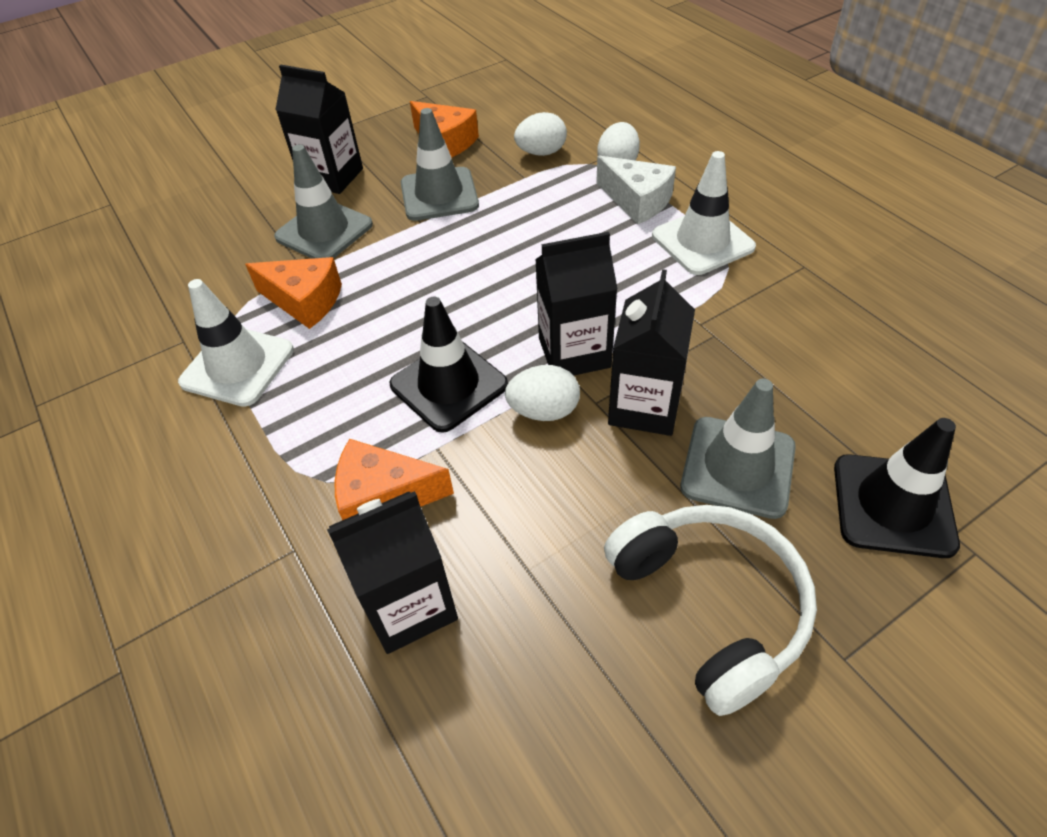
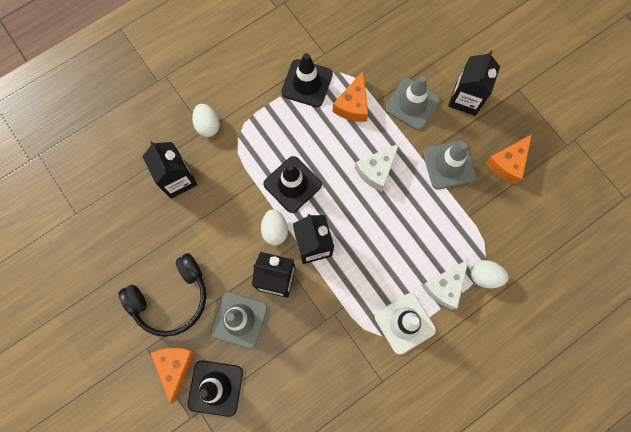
camera: 85 degrees right, 25 degrees up
(237, 366) = (307, 83): white traffic cone -> black traffic cone
(383, 496) = (229, 162): orange cheese -> orange cheese (175, 366)
(437, 272) = (376, 170): none -> white cheese
(541, 153) = (497, 226): white egg -> white egg (208, 125)
(710, 605) = (171, 298): white headphones -> black headphones

